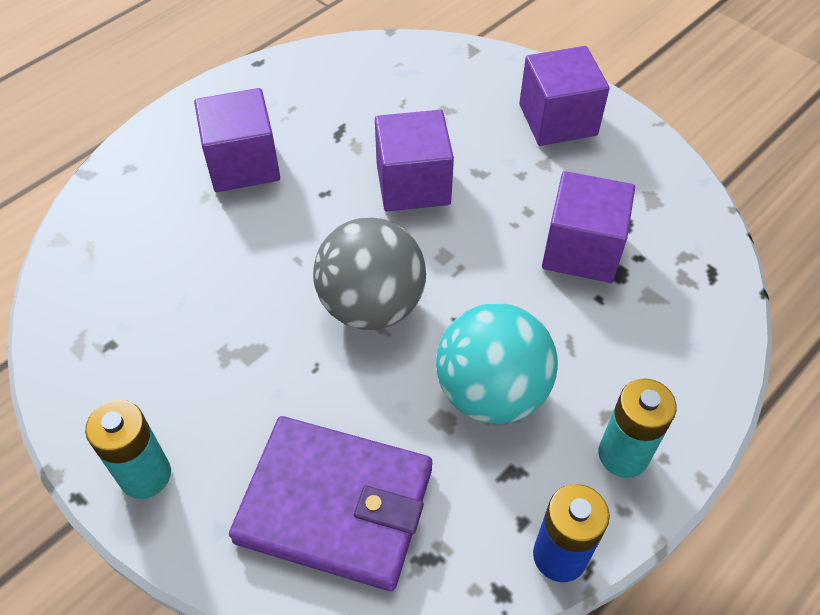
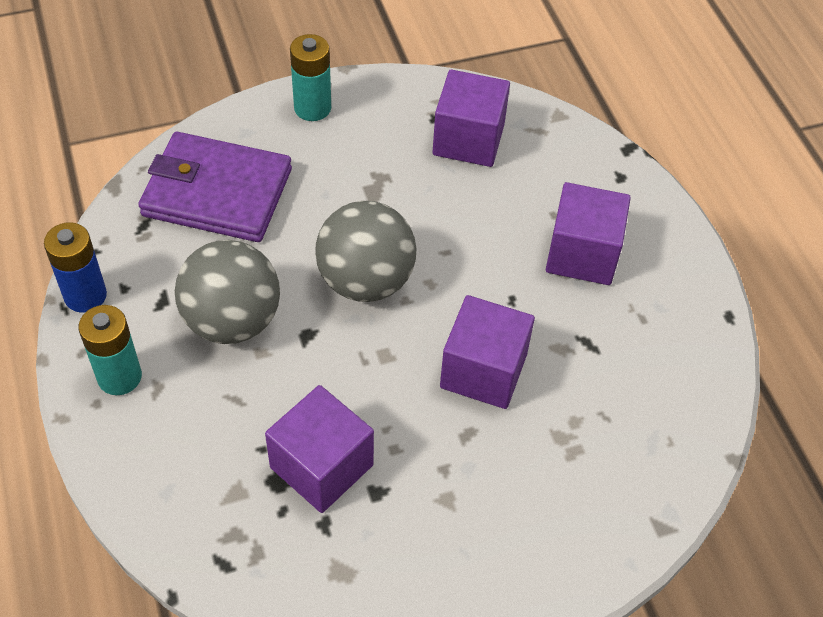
camera: 115 degrees right, 0 degrees up
(335, 505) = (217, 192): purple wallet -> purple wallet turned 60 degrees clockwise
(491, 392) = (232, 321): turquoise ball -> grey ball
(557, 120) = (502, 549): purple cube -> purple cube (468, 139)

